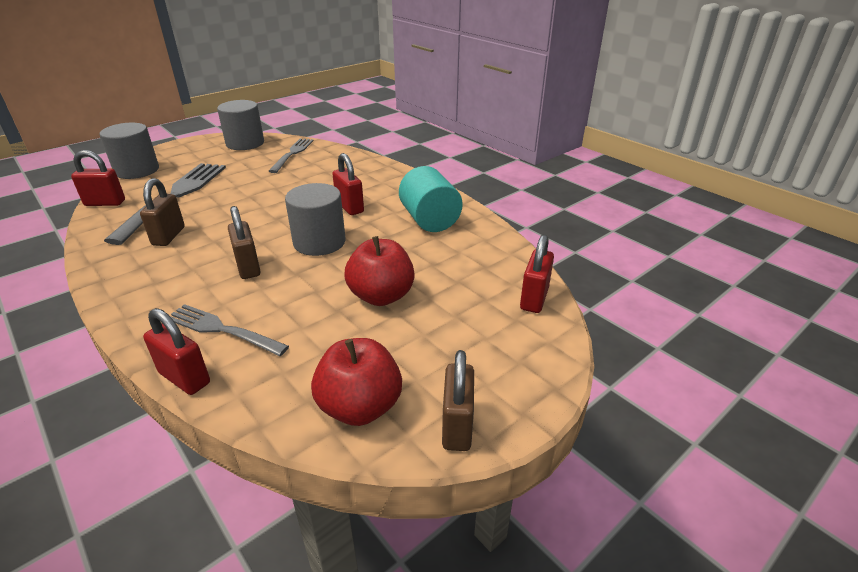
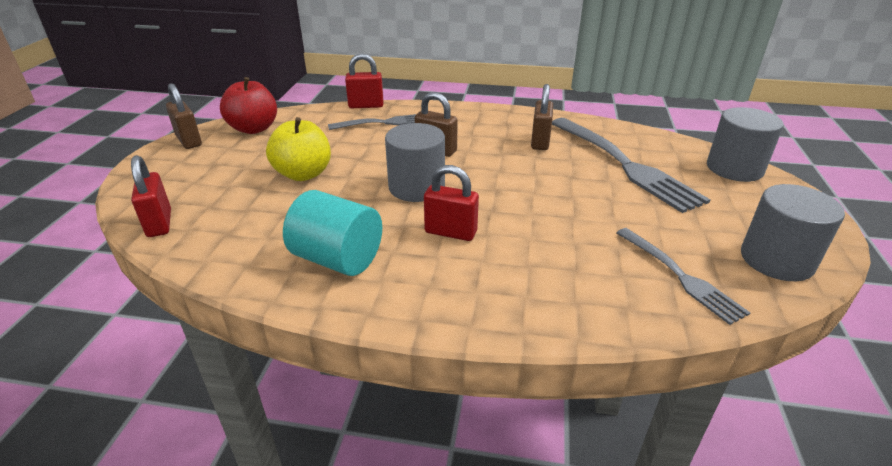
camera: 140 degrees right, 0 degrees up
(105, 203) = (654, 138): red padlock -> none
(168, 236) = (540, 142): brown padlock -> brown padlock turned 45 degrees clockwise
(381, 296) = (303, 174): red apple -> yellow apple

